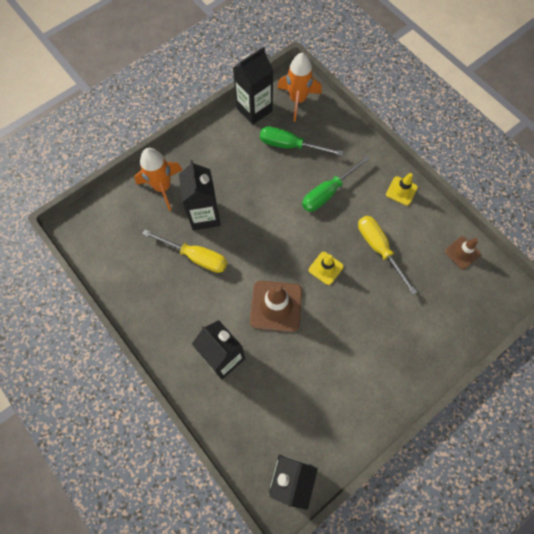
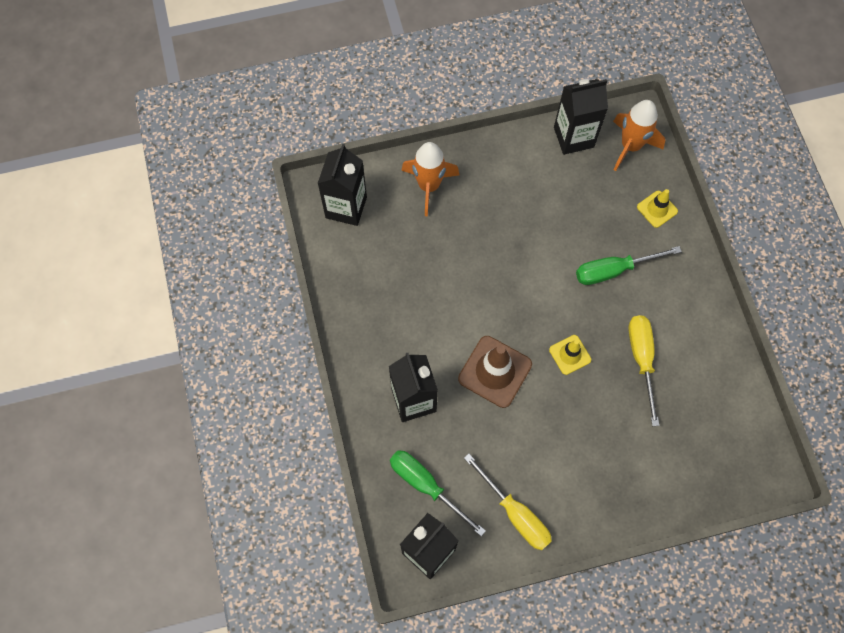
camera: 25 degrees right, 0 degrees up
(195, 256) = (431, 279): yellow screwdriver -> yellow screwdriver (515, 513)
(204, 215) = (461, 238): black carton -> black carton (346, 207)
(290, 146) = (596, 197): green screwdriver -> green screwdriver (426, 486)
(401, 191) = (702, 305): yellow traffic cone -> yellow traffic cone (657, 209)
(462, 253) = (737, 406): brown traffic cone -> none

